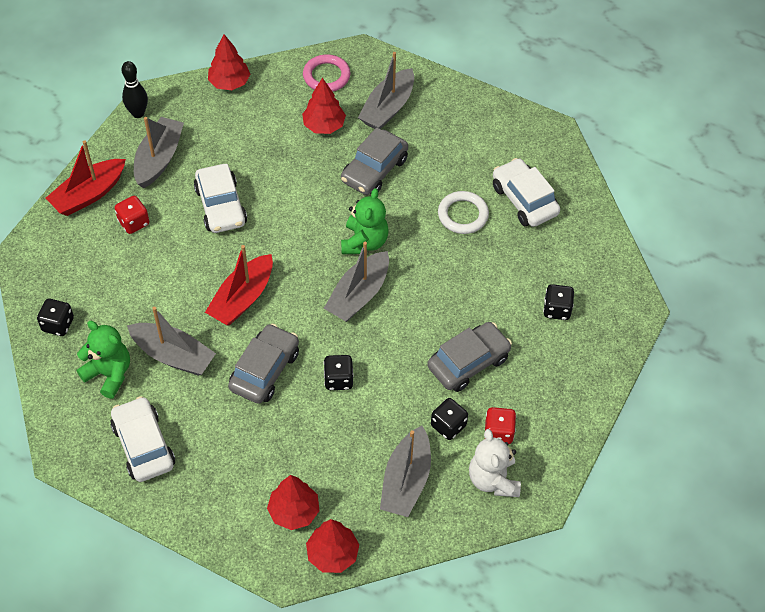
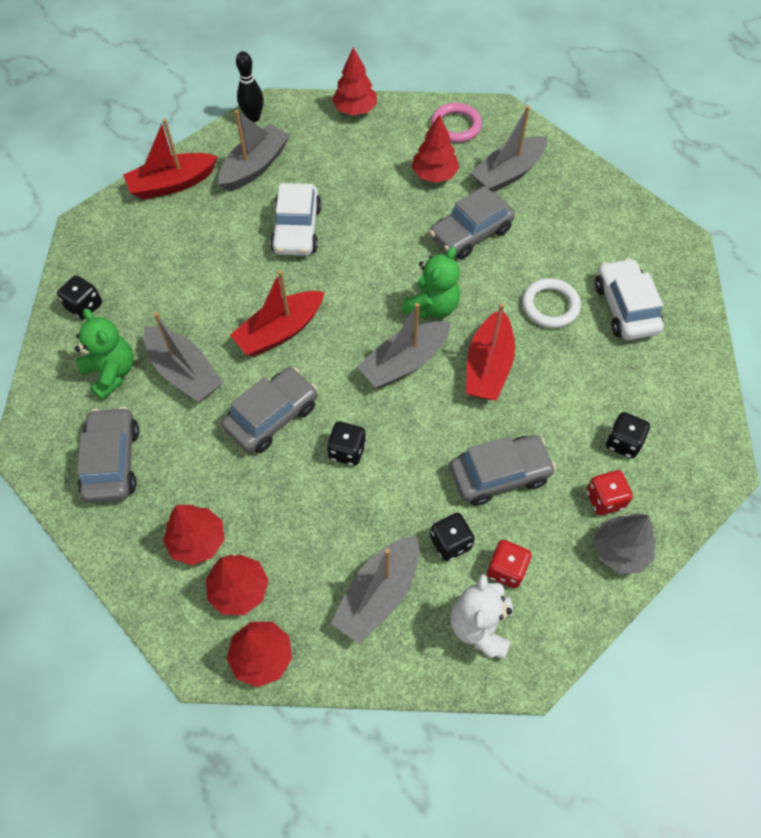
camera: 20 degrees right, 5 degrees up
(134, 222) = (203, 223): red dice -> red dice (604, 499)
(143, 445) = (112, 461): white car -> grey car
(244, 485) = (197, 541): none -> red tree
(429, 279) = (488, 366): none -> red boat
(580, 392) = (620, 550): none -> grey tree

